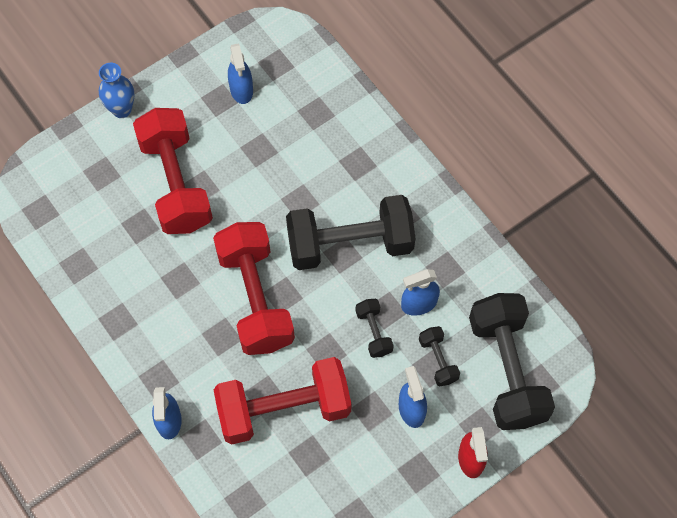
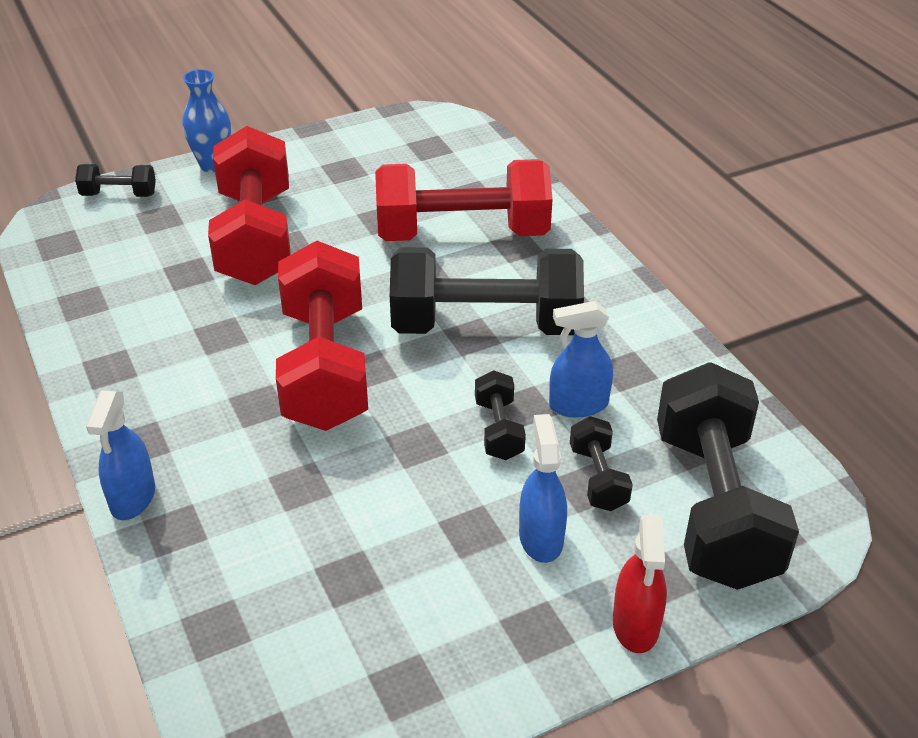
camera: 10 degrees right, 25 degrees down
(64, 153) = (119, 194): none -> black dumbbell
(241, 90) = (376, 164): blue spray bottle -> none
(284, 409) = (325, 507): red dumbbell -> red dumbbell (462, 233)

